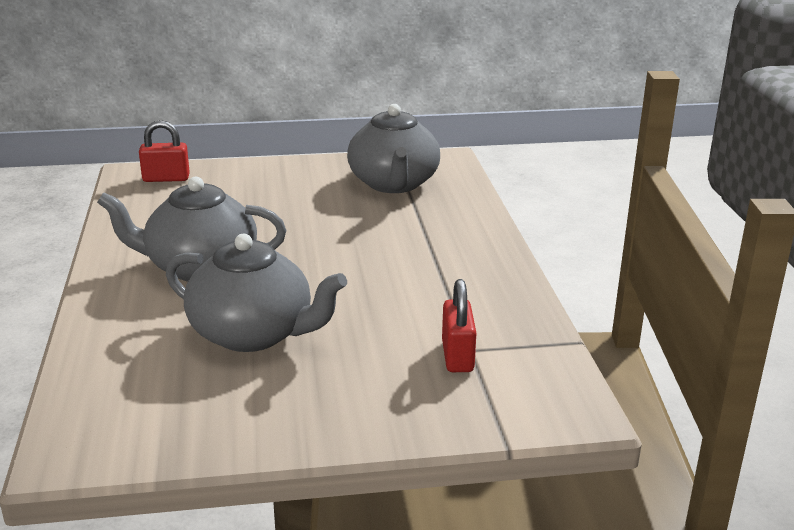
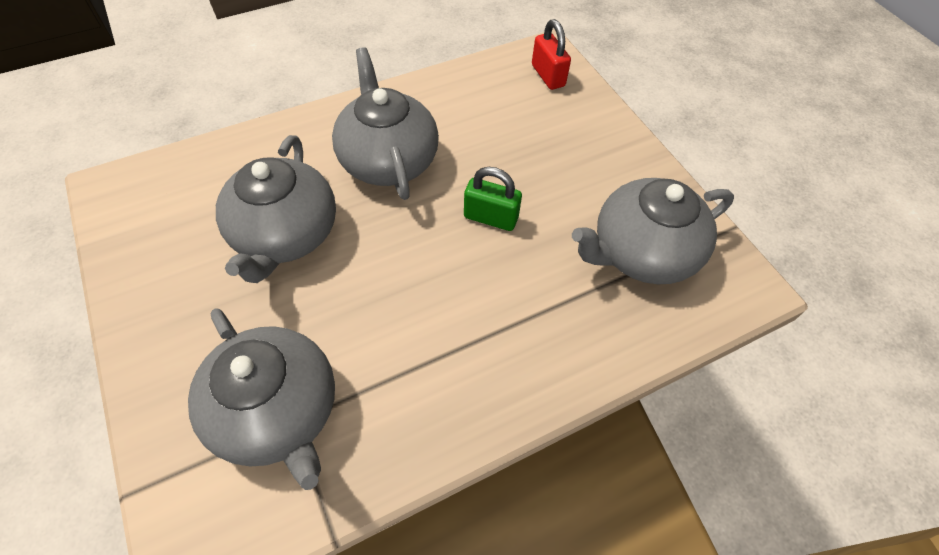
camera: 70 degrees right, 30 degrees up
(314, 232) = (490, 217): none -> green padlock
(457, 356) = (277, 412): red padlock -> grey teapot

